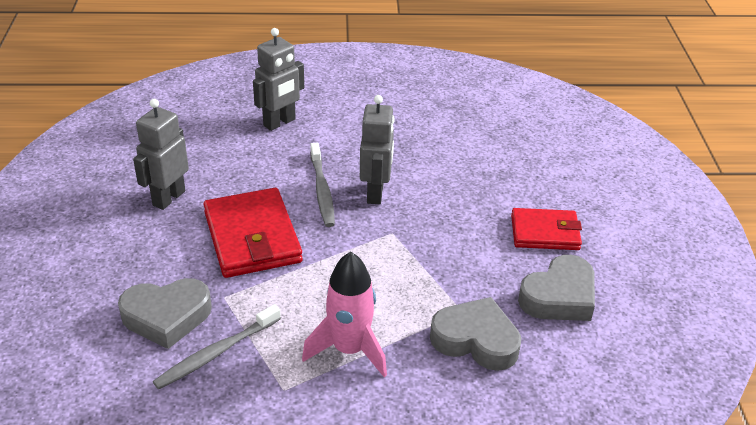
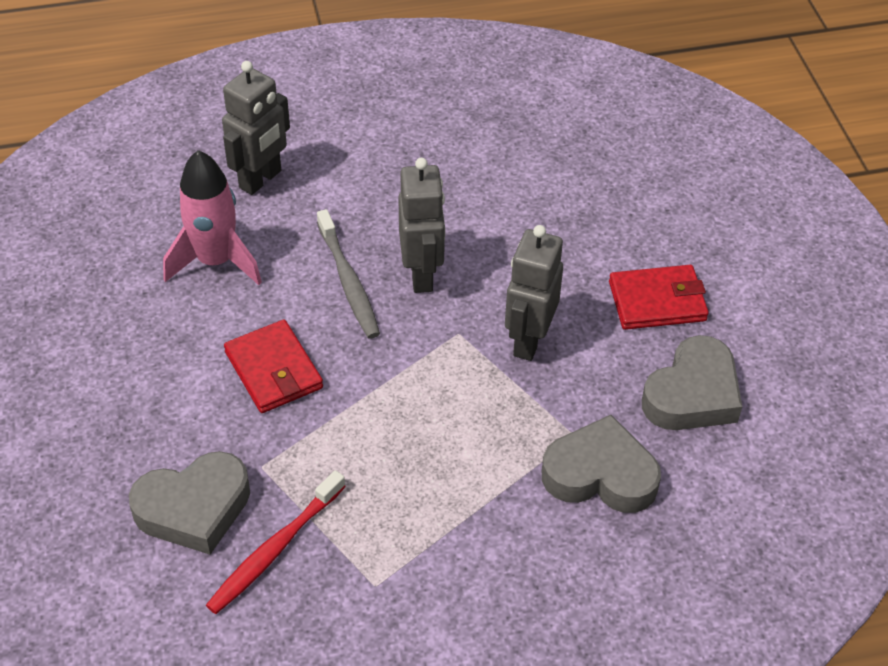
camera: 10 degrees left, 10 degrees up
(168, 198) = (141, 327): grey robot -> grey robot (528, 340)
(216, 353) = (274, 549): grey toothbrush -> red toothbrush
(252, 237) = (274, 370): red wallet -> red wallet, size x0.64
(349, 349) = (444, 515): pink rocket -> pink rocket (216, 261)

